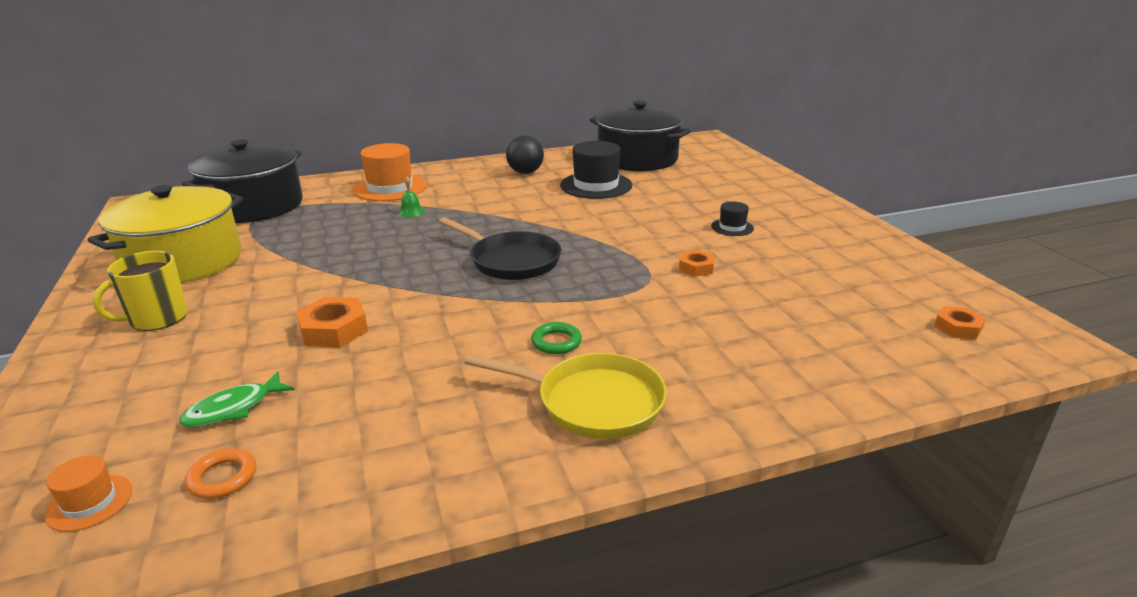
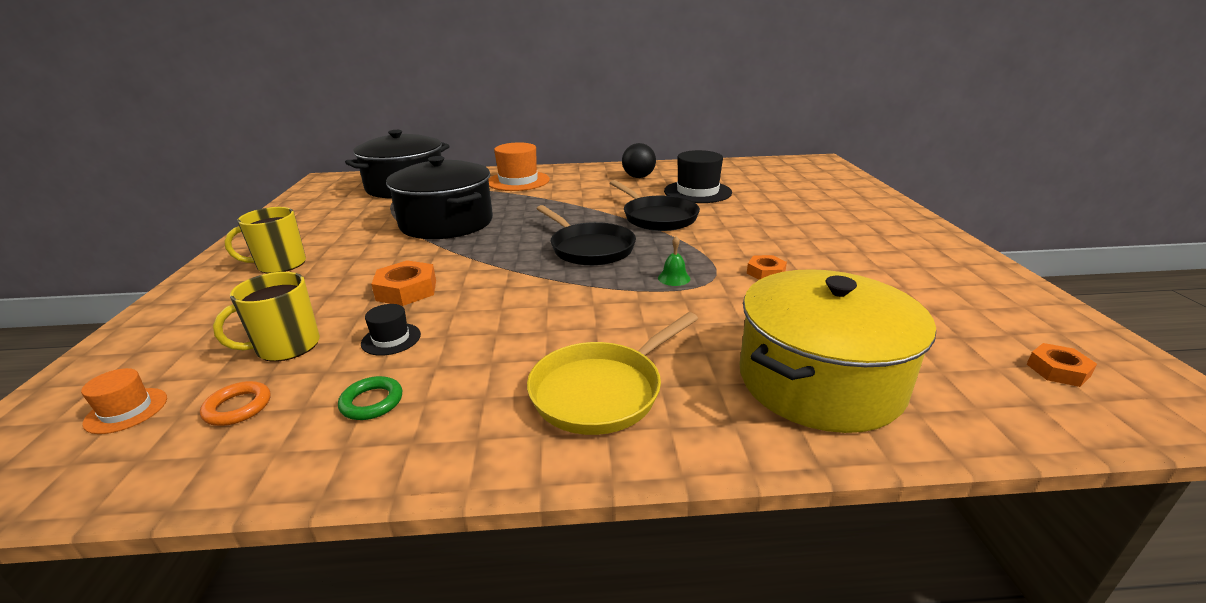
camera: 15 degrees right, 0 degrees up
(183, 261) = (328, 223): yellow pot -> yellow pot (820, 381)
(233, 408) = (286, 346): green fish -> yellow mug
(411, 212) = (525, 201): green bell -> green bell (674, 278)
(556, 342) = (595, 326): green ring -> green ring (372, 402)
(566, 219) = (657, 217): none -> black pan
(592, 402) = (602, 391): yellow pan -> yellow pan turned 105 degrees clockwise
(637, 159) = (746, 173): black pot -> black pot (447, 222)
(732, 227) = (818, 239): black hat -> black hat (391, 339)

